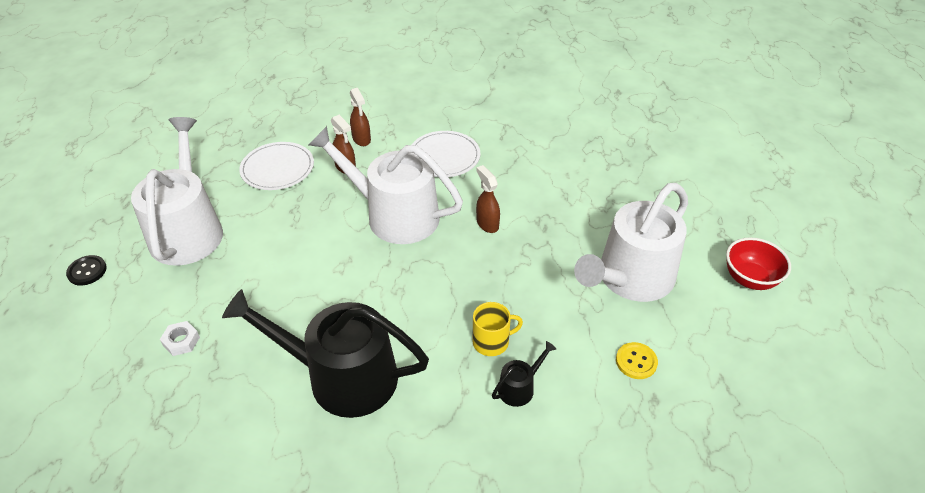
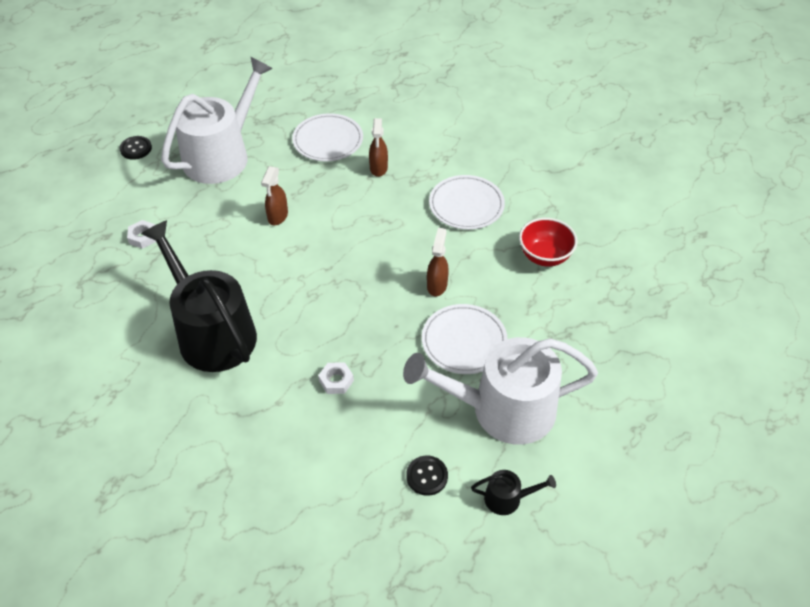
camera: 40 degrees right, 5 degrees up
(361, 139) = (416, 151): brown spray bottle -> brown spray bottle (277, 216)
(394, 215) = (373, 232): white watering can -> none
(492, 342) = (336, 381): yellow mug -> white nut
(519, 387) = (318, 428): black watering can -> black watering can (507, 498)
(551, 250) = (464, 341): none -> white plate
(636, 361) = (427, 476): yellow button -> black button
(750, 279) = (612, 485): red bowl -> red bowl (544, 256)

